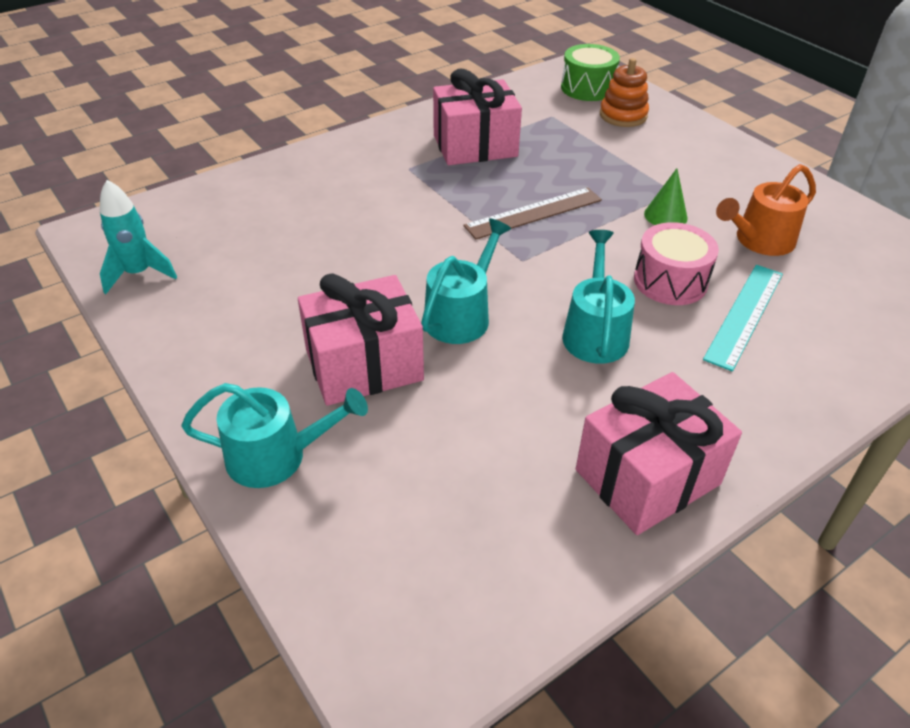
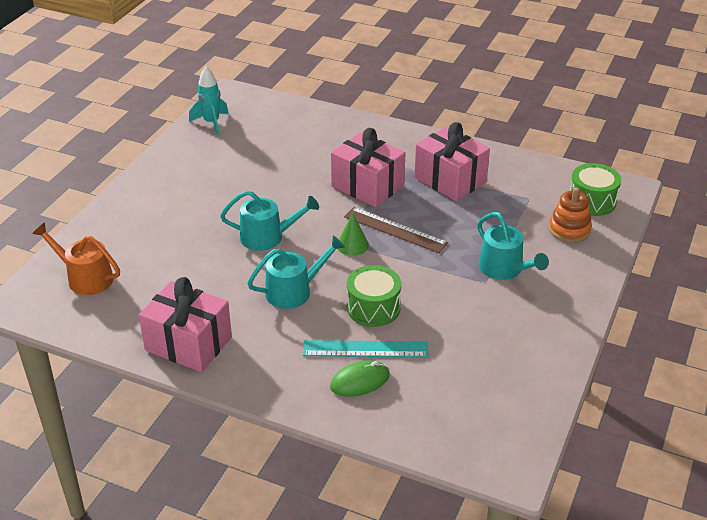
camera: 60 degrees right, 5 degrees down
(276, 456) = (120, 220): turquoise watering can -> turquoise watering can (504, 269)
(364, 365) = (200, 220): pink gift -> pink gift (367, 186)
(665, 215) = (449, 286): green cone -> green cone (352, 245)
(670, 281) = (373, 308): pink drum -> green drum
(759, 240) = (461, 338): orange watering can -> orange watering can (85, 278)
(802, 340) = (360, 381): none -> green mouse

